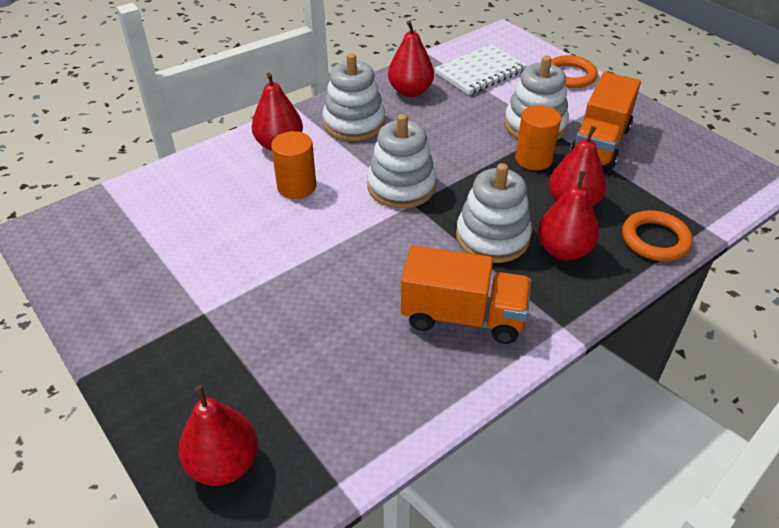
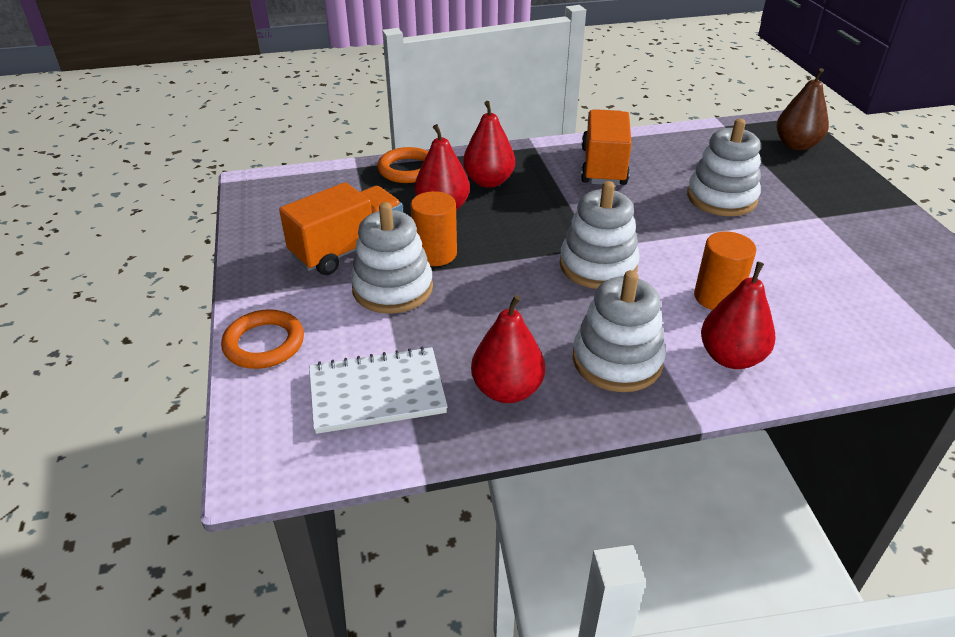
camera: 155 degrees left, 5 degrees down
(224, 463) = (796, 145): red pear -> brown pear
(463, 316) = (603, 166): orange truck -> orange truck turned 60 degrees clockwise
(492, 237) = (540, 203): white stacking toy -> white stacking toy (721, 198)

